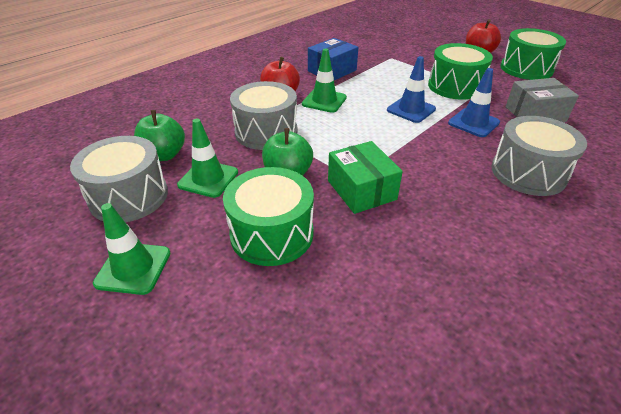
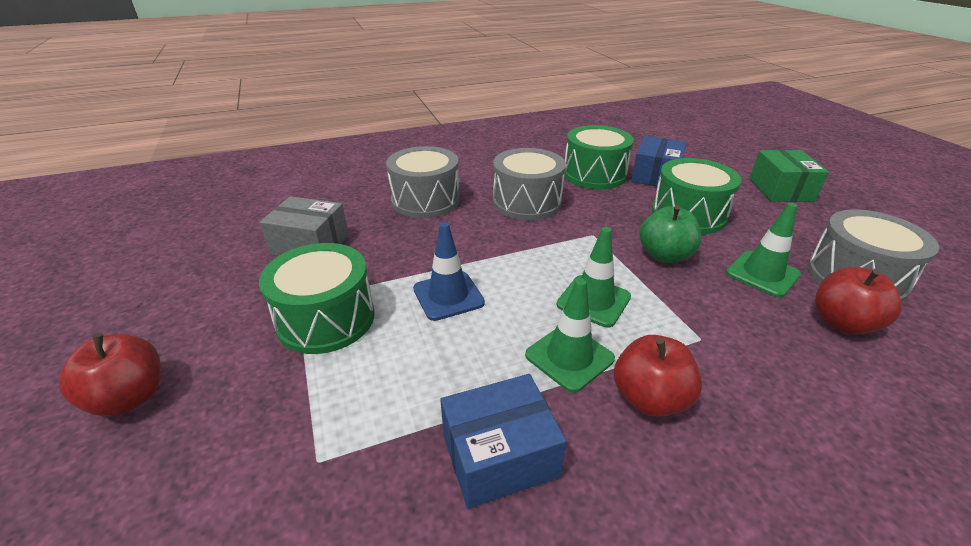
camera: 155 degrees left, 5 degrees down
(133, 268) = (807, 220): green traffic cone -> green traffic cone (593, 301)
(164, 155) = (842, 323): green apple -> red apple
(266, 132) = (686, 320): grey drum -> grey drum (527, 202)
(326, 308) = (655, 176): none -> blue box
(361, 190) = (592, 224): green box -> green box (780, 190)
(473, 123) = (397, 254): blue traffic cone -> none
(526, 69) = (153, 319): green drum -> green drum (594, 174)

